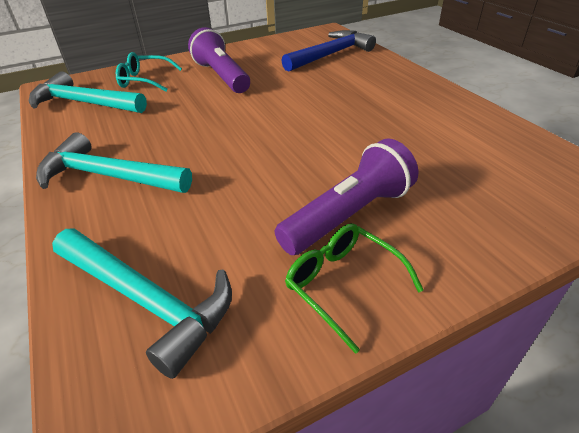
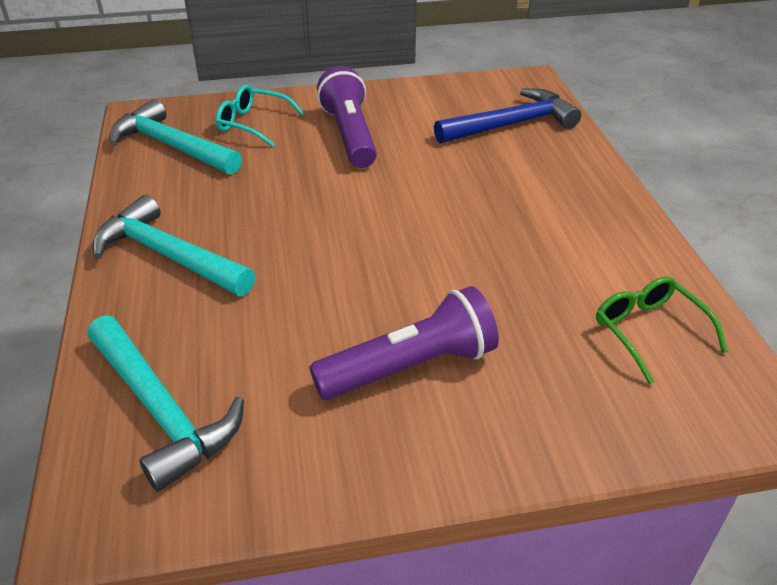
camera: 15 degrees right, 0 degrees up
(343, 284) = (362, 444): green glasses -> green glasses (649, 331)

